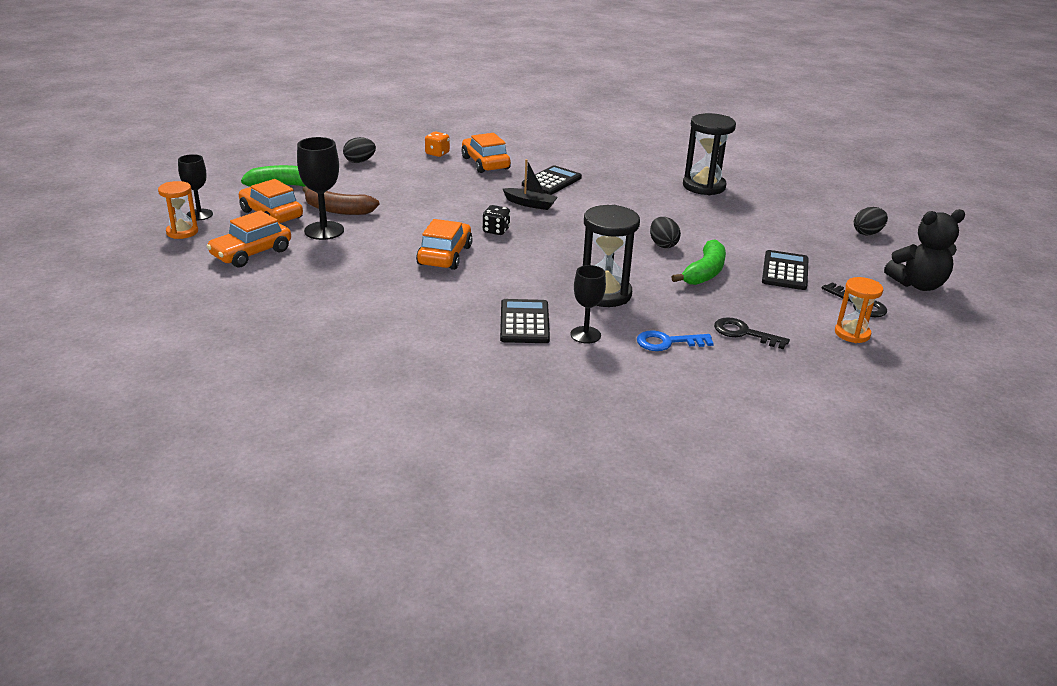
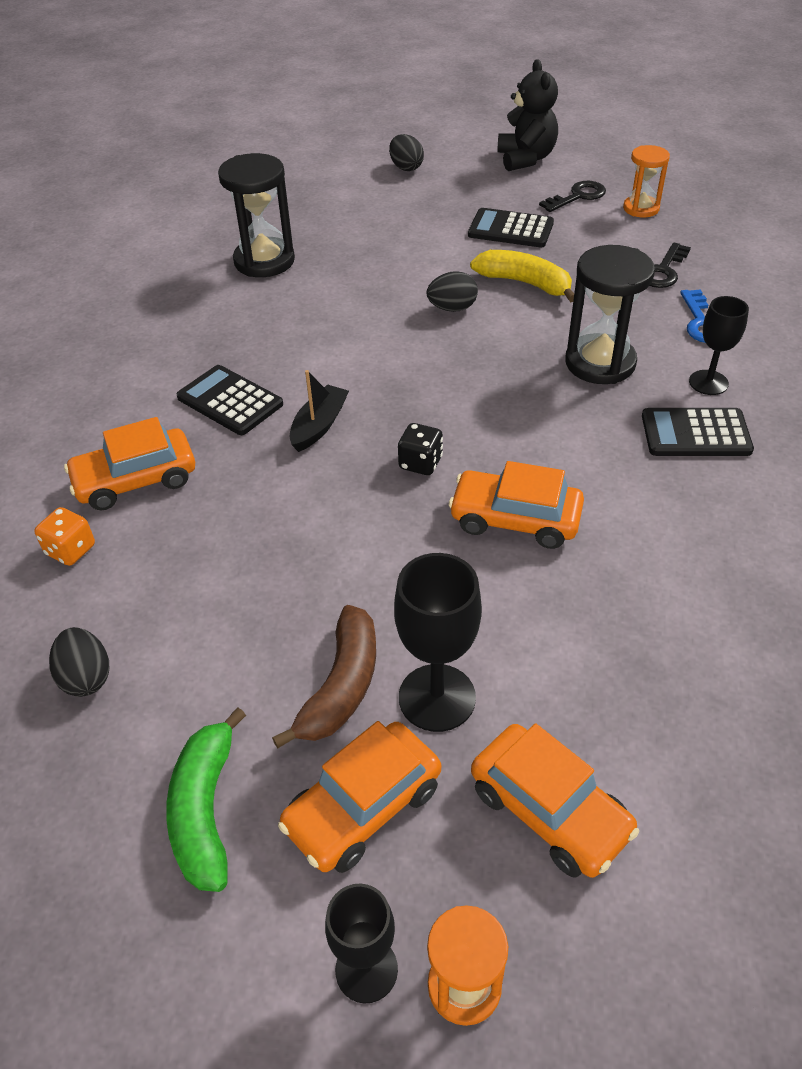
camera: 85 degrees left, 15 degrees up
(704, 272) = (525, 283): green banana -> yellow banana

